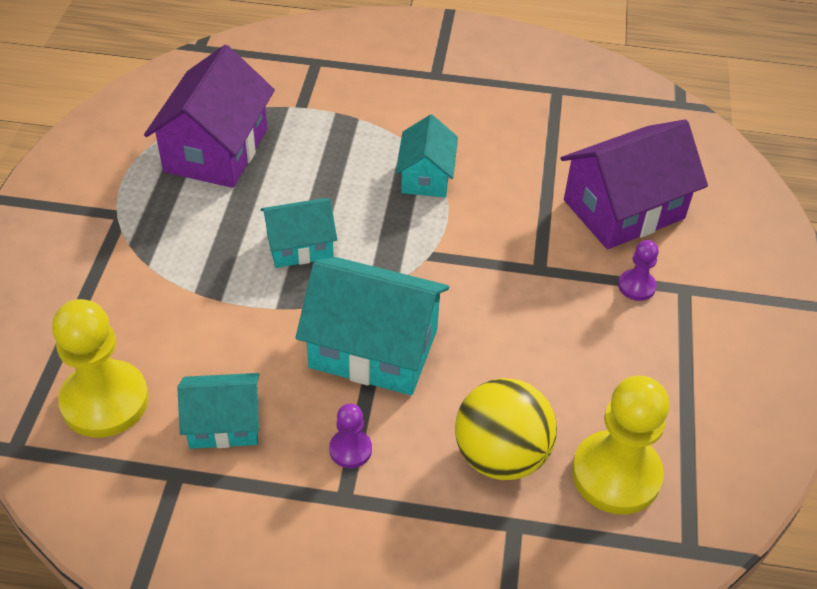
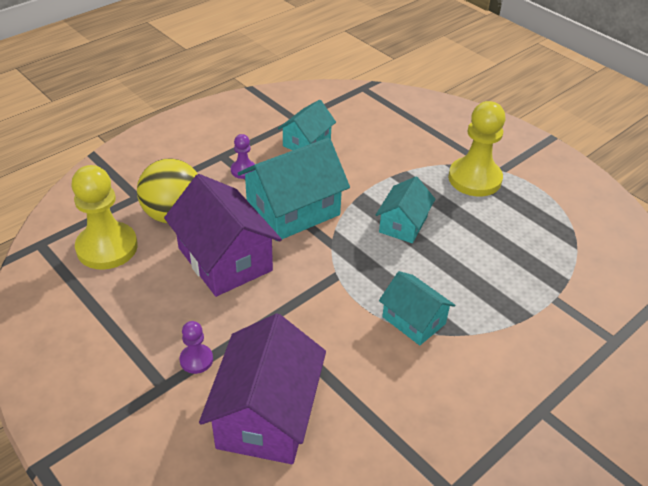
camera: 130 degrees right, 5 degrees down
(105, 401) = (362, 117): yellow pawn -> yellow pawn (474, 179)
(216, 150) = (532, 233): purple house -> purple house (225, 259)

